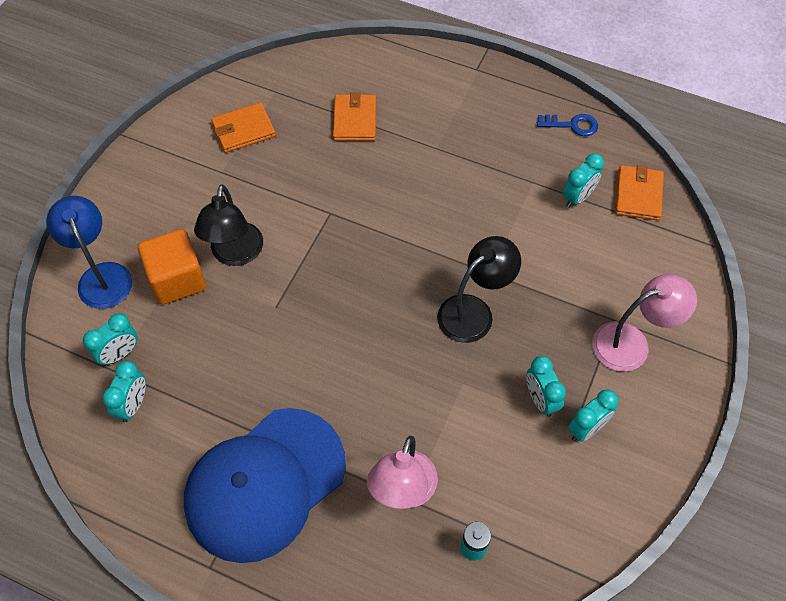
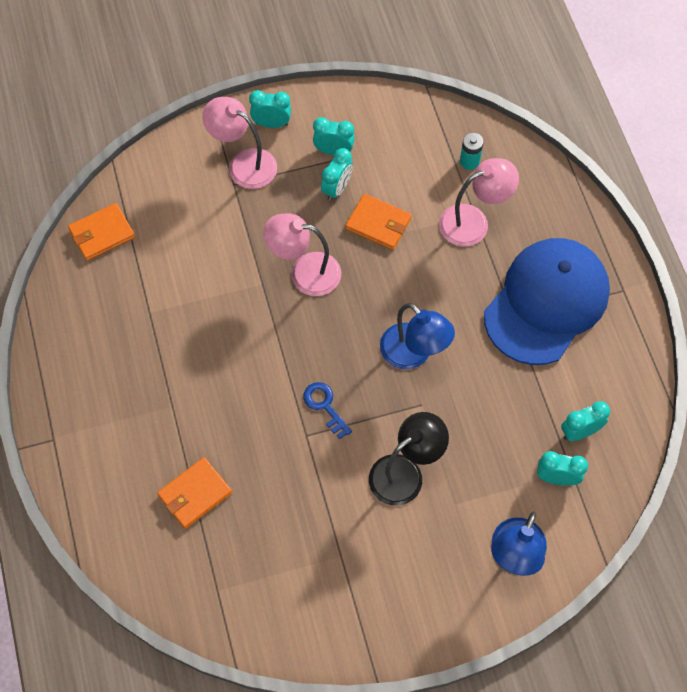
camera: 130 degrees left, 5 degrees up
(177, 279) = (464, 495): orange cube -> none
(243, 130) = (283, 578): orange wallet -> orange wallet (378, 224)
(265, 484) = (546, 302): blue cap -> blue cap turned 60 degrees counterclockwise
(322, 335) = (413, 354): none -> blue lamp
(474, 311) = (305, 272): black lamp -> pink lamp
(572, 125) = (63, 322): blue key -> blue key (325, 406)
(578, 197) = (139, 272): turquoise clock -> turquoise clock (271, 124)

